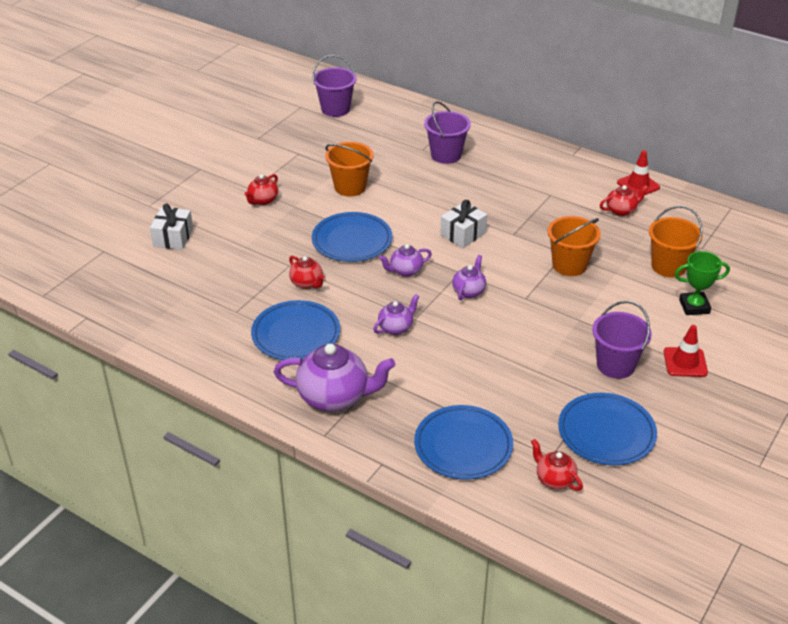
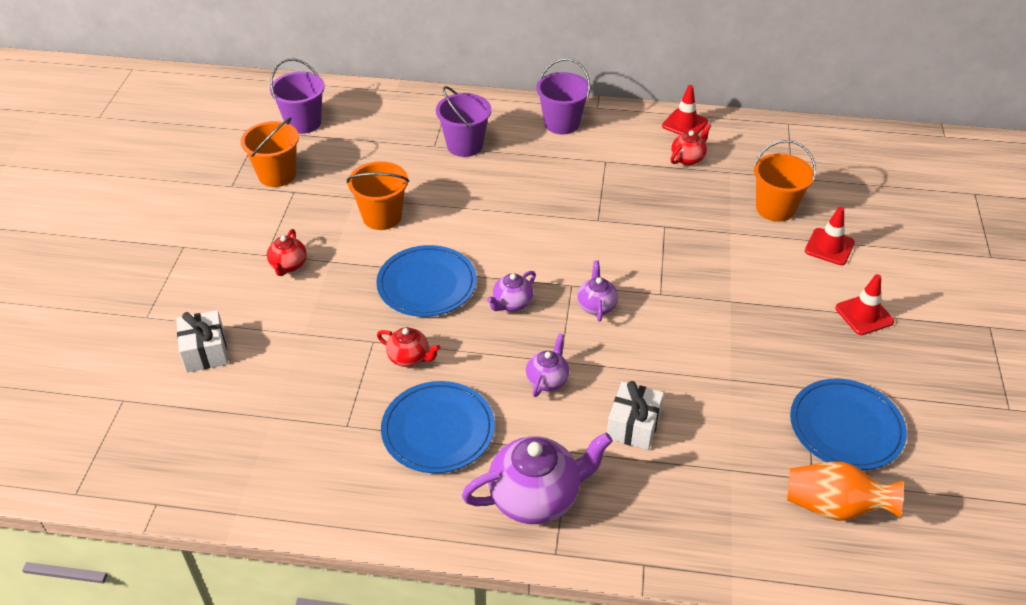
camera: 25 degrees left, 5 degrees up
(463, 234) = (545, 237): white gift -> white gift (633, 426)
(463, 445) = (715, 503): blue plate -> none
(554, 479) = (834, 507): red teapot -> orange vase
(569, 265) = (679, 239): orange bucket -> orange bucket (277, 175)
(615, 365) = (802, 343): purple bucket -> purple bucket (561, 123)
(694, 306) = (829, 247): green trophy -> red traffic cone

